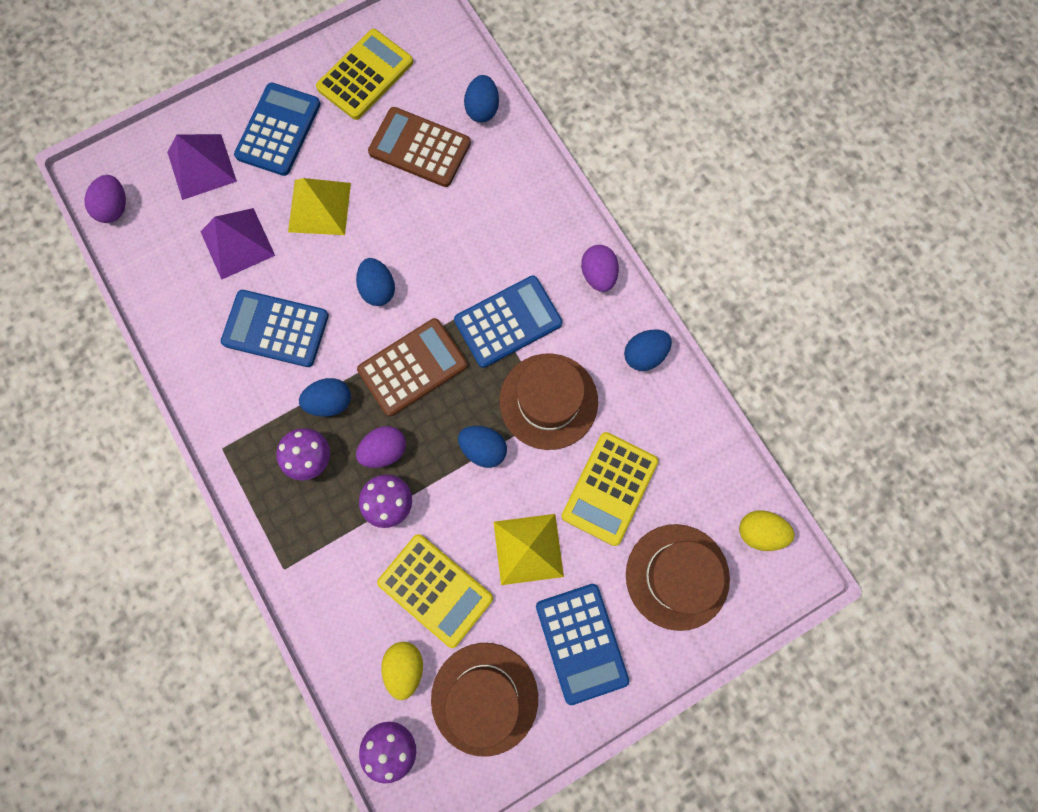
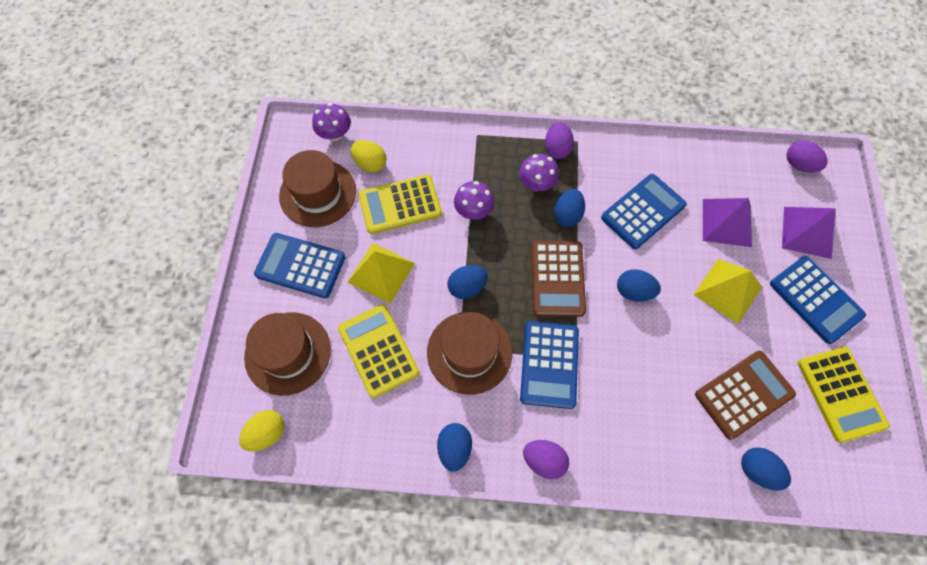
camera: 125 degrees right, 10 degrees down
(384, 450) = (510, 228): purple egg -> purple egg (557, 149)

